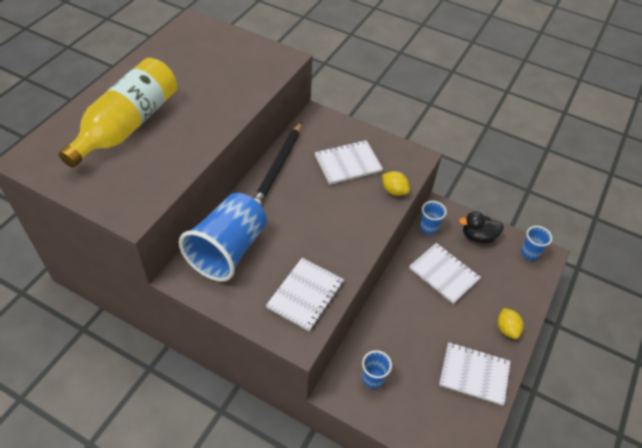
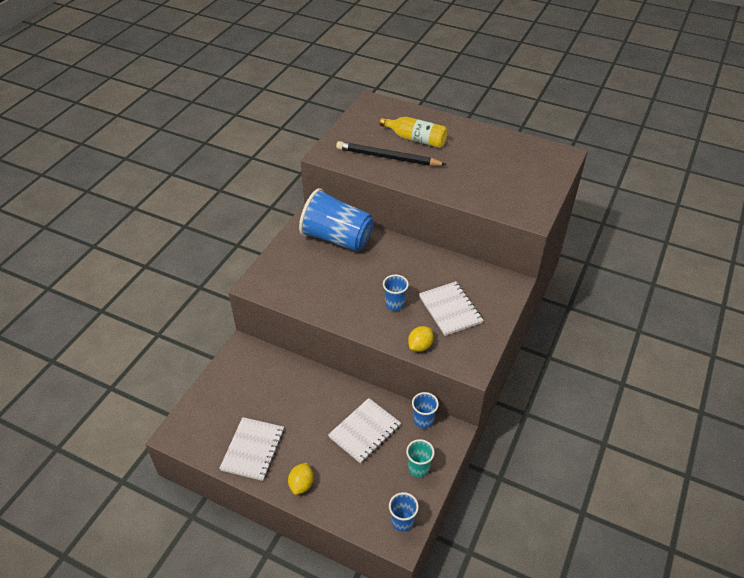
camera: 90 degrees right, 5 degrees down
(127, 125) = (416, 139): yellow bottle -> yellow bottle, size x0.61
(278, 166) = (435, 260): black pencil -> black pencil (388, 157)
(305, 295) = (295, 286): white notebook -> none
(373, 378) = (252, 372): blue cup -> blue cup (395, 304)
(478, 236) = (418, 468): black duck -> turquoise cup
(507, 329) = (301, 484): yellow lemon -> yellow lemon turned 60 degrees counterclockwise

